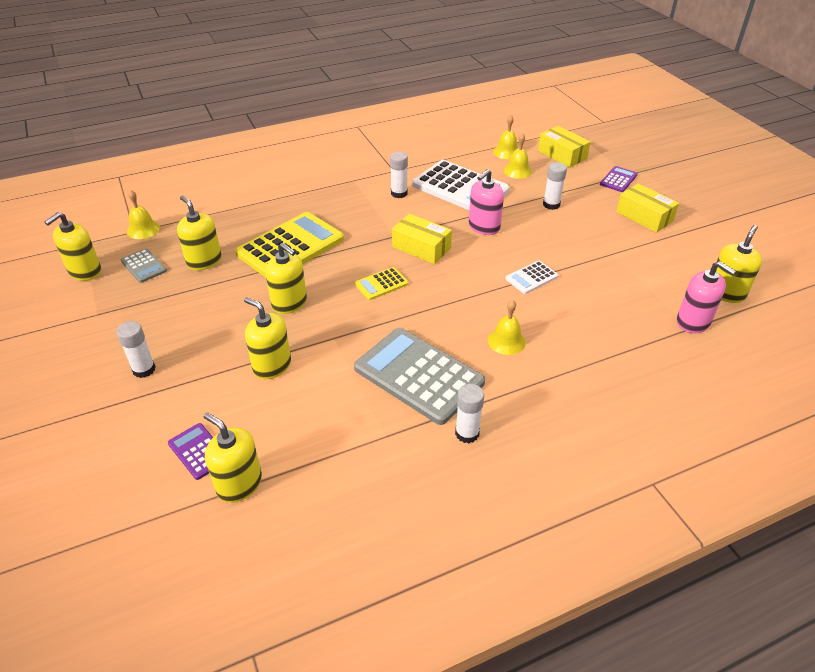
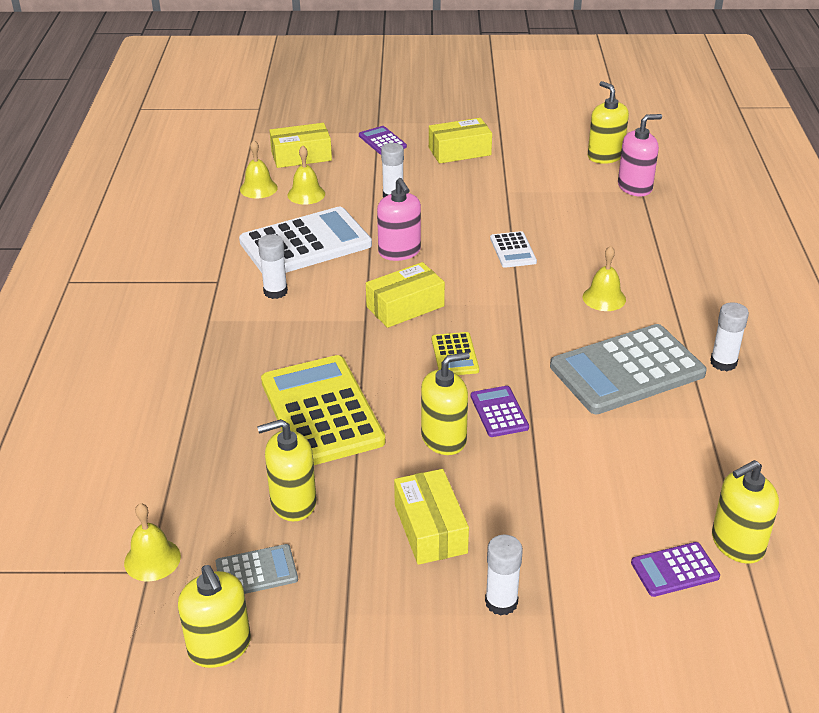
camera: 65 degrees left, 5 degrees down
(201, 321) = (430, 528): none -> yellow box
(272, 366) = (555, 478): yellow soap dispenser -> none
(330, 321) = (499, 412): none -> purple calculator

